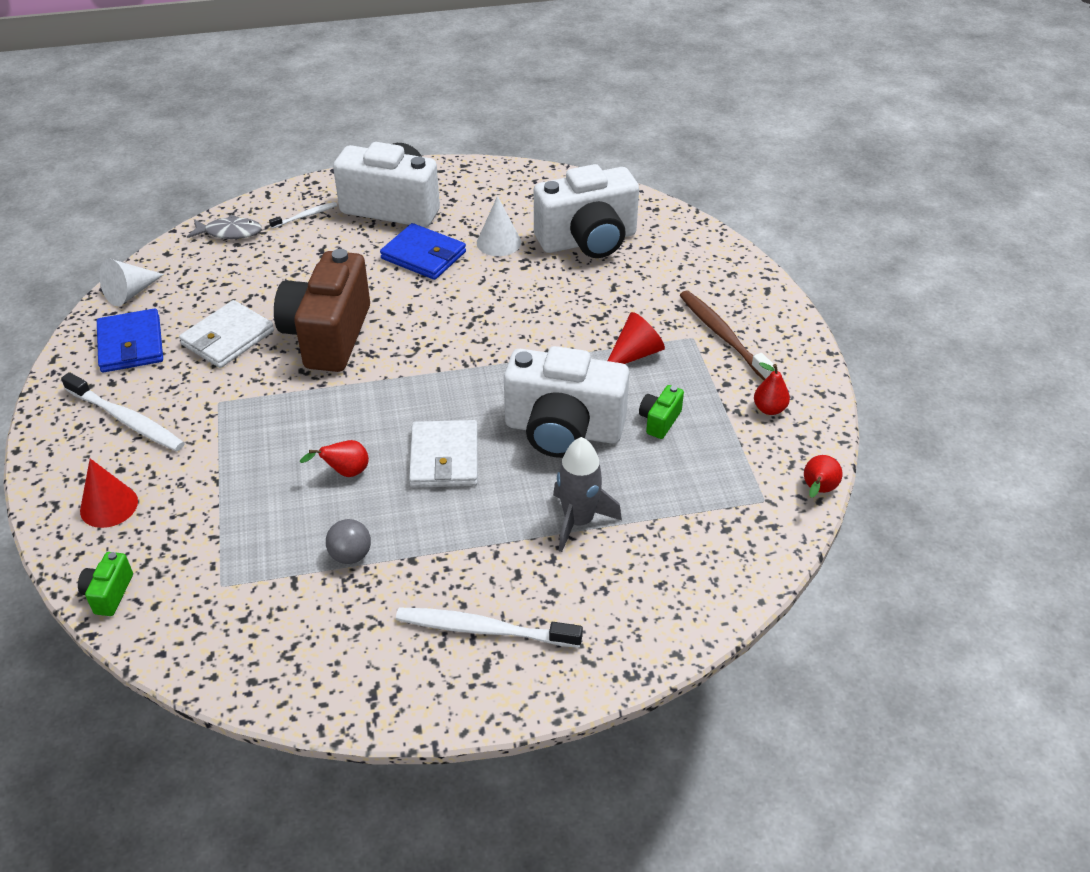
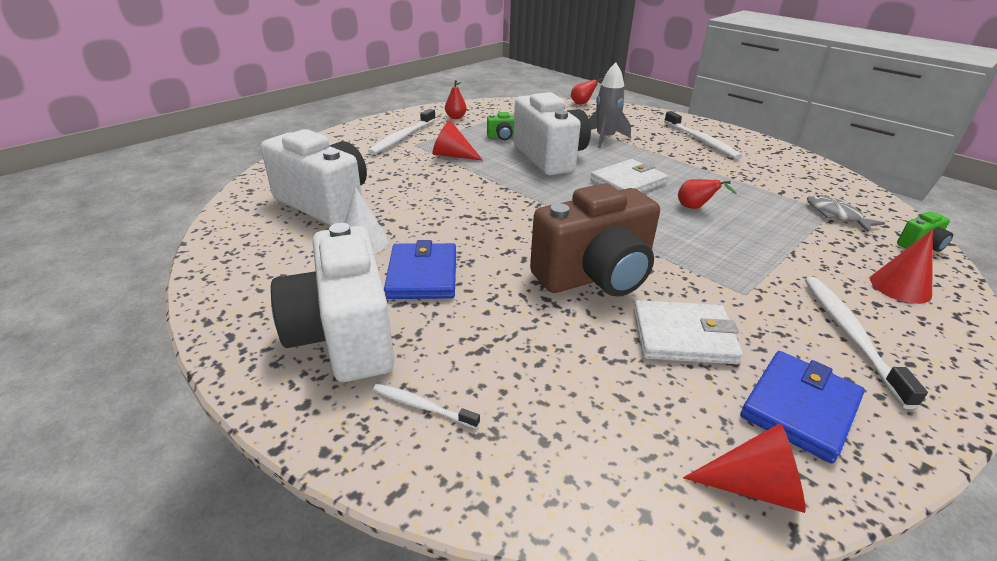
camera: 125 degrees left, 10 degrees down
(130, 293) = (753, 486): white cone -> red cone
(230, 232) = (528, 469): grey fish -> grey fish (835, 215)
(350, 555) = (736, 183): grey ball -> none
(723, 335) = (402, 137): brown toothbrush -> white toothbrush
(818, 490) = (500, 101): red pear -> red pear (583, 103)

